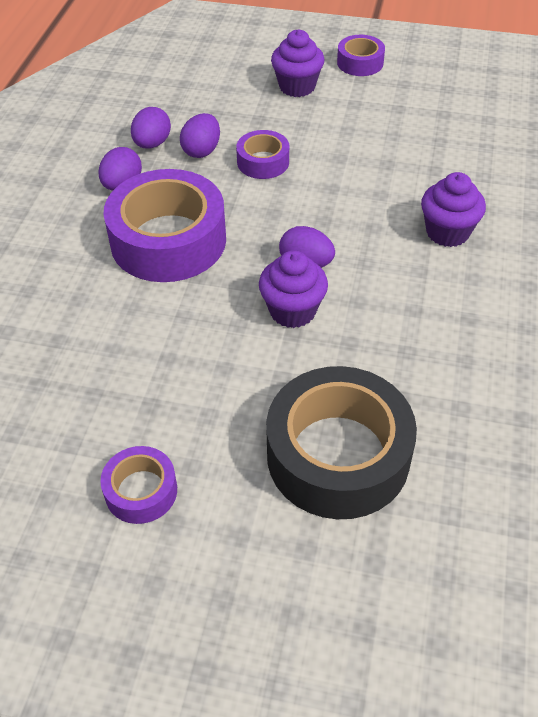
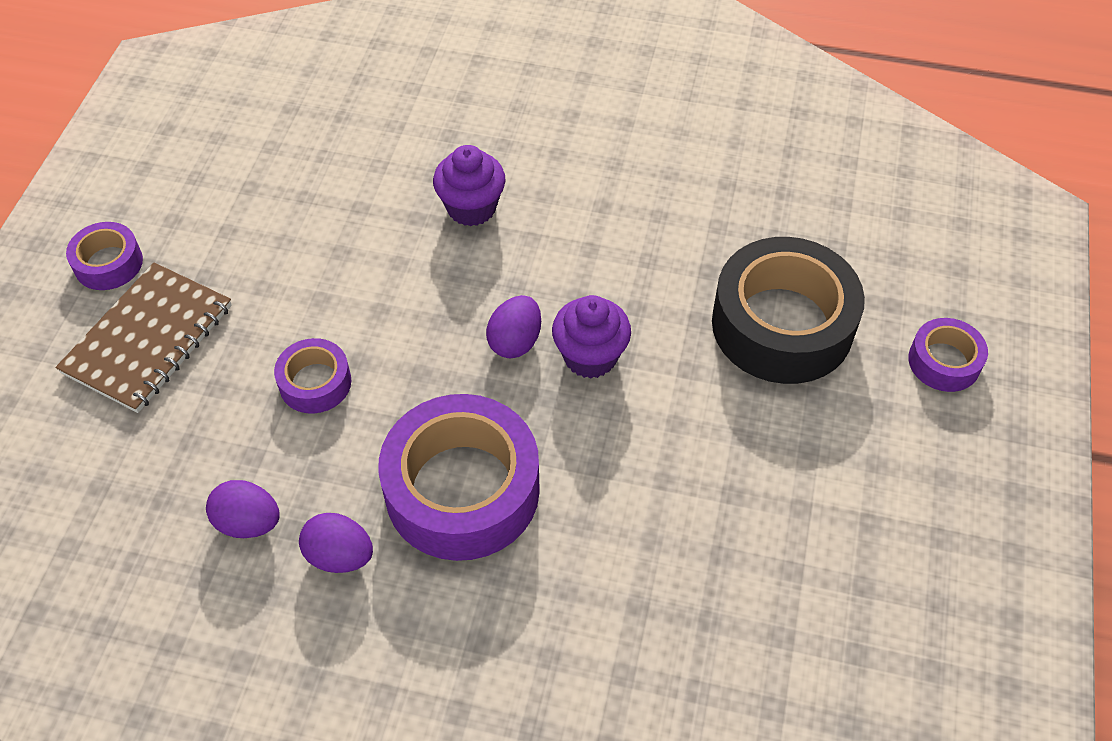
camera: 90 degrees left, 5 degrees up
(141, 491) = (844, 495): purple tape -> purple tape (944, 362)
(202, 151) = (277, 457): purple egg -> none
(297, 87) = (148, 339): purple cupcake -> brown notebook

